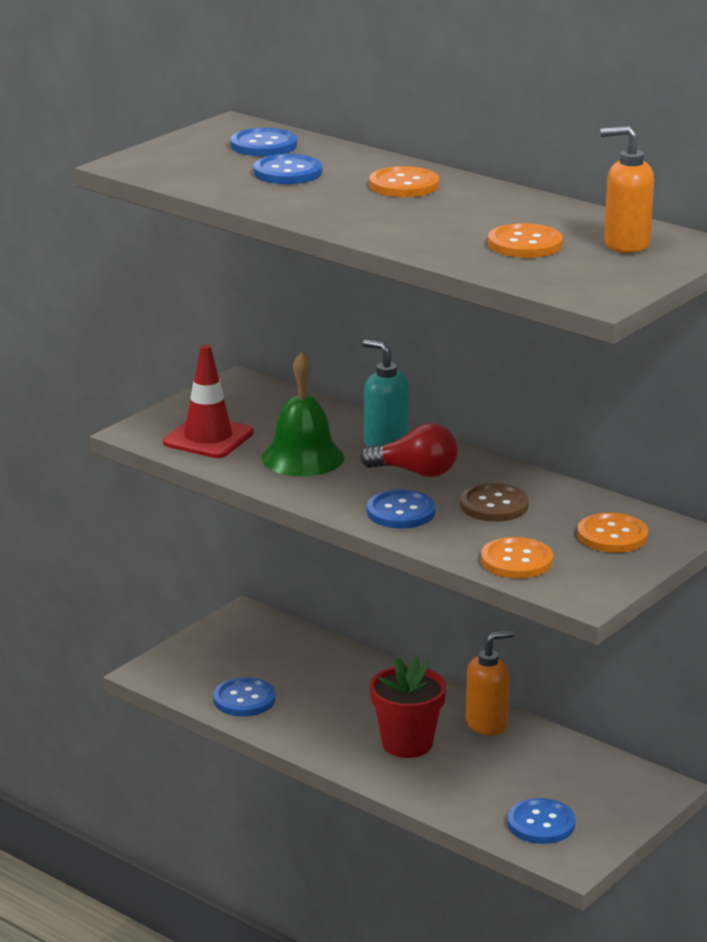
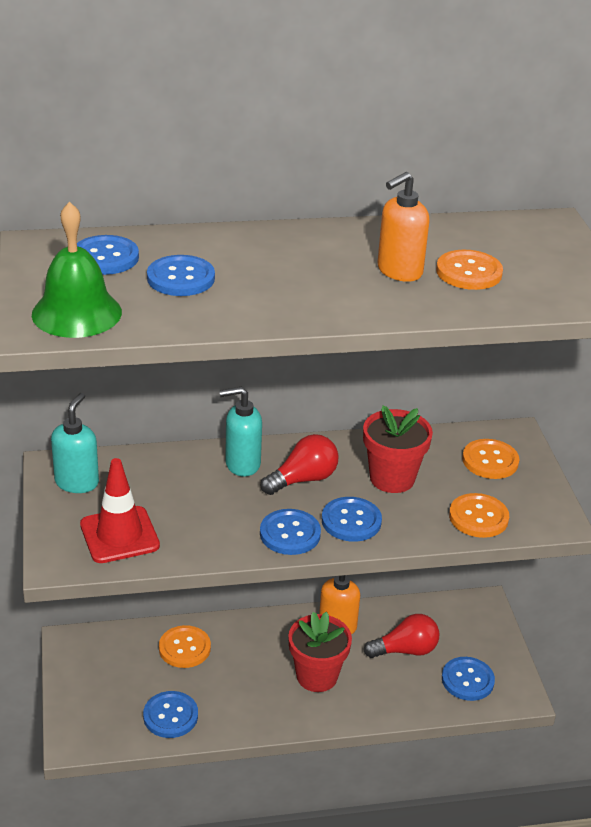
camera: 50 degrees left, 10 degrees up
(238, 397) = (77, 482): none -> turquoise soap dispenser
(302, 457) = (213, 512): green bell -> green bell (76, 313)
(335, 496) = (290, 534): none -> blue button
(404, 185) = (284, 252): orange button -> orange button (184, 648)
(494, 505) = (392, 478): brown button -> red flower pot
(520, 773) = (405, 650): none -> red light bulb
(626, 244) = (519, 242): orange soap dispenser -> orange soap dispenser (399, 271)

